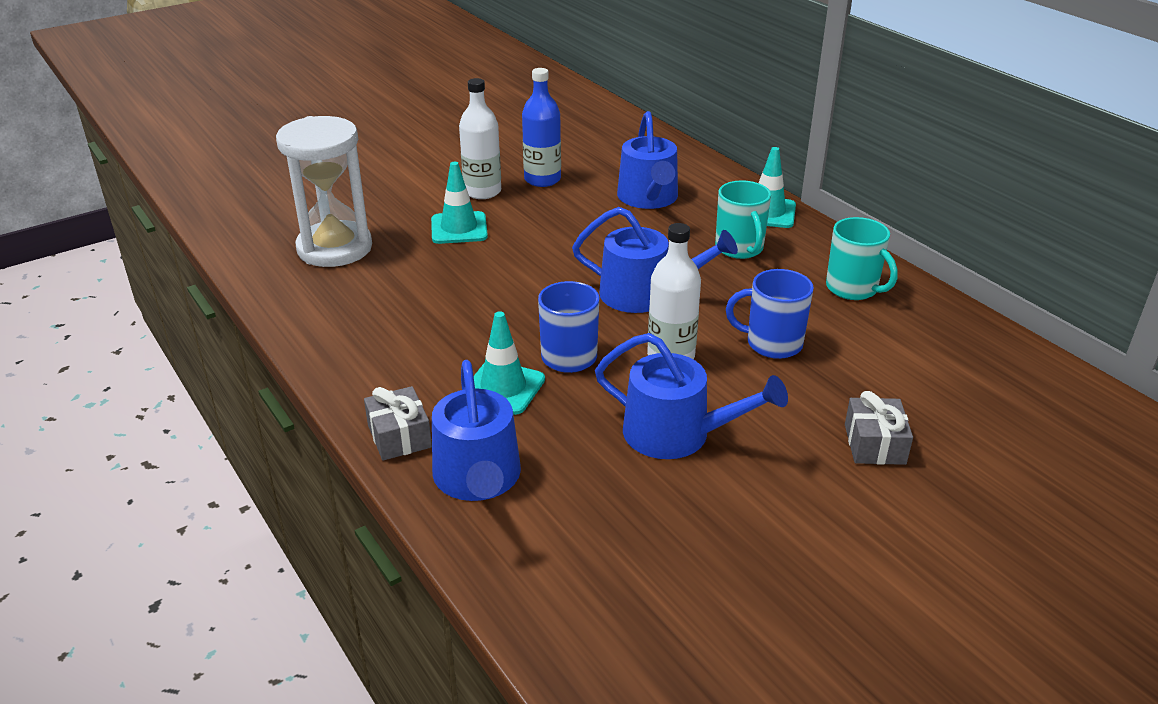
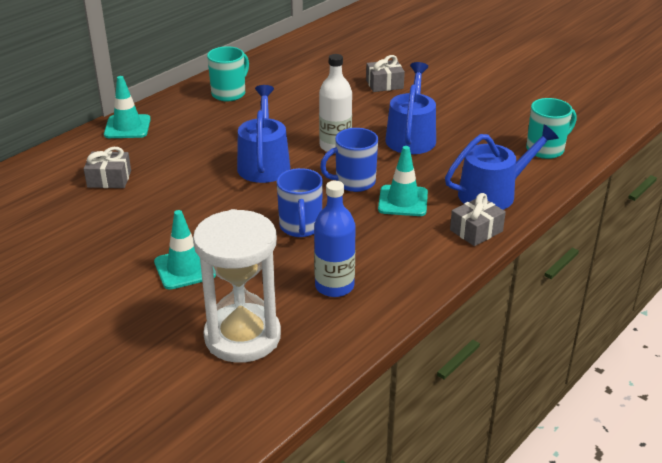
camera: 105 degrees left, 0 degrees up
(482, 191) = (106, 270): white bottle -> none
(542, 179) = (76, 240): blue bottle -> blue bottle (334, 286)
(649, 198) = (109, 179): blue watering can -> grey gift
(739, 248) = (186, 134): turquoise mug -> turquoise mug (546, 149)
(772, 343) = (305, 115): blue mug -> blue mug (300, 227)

